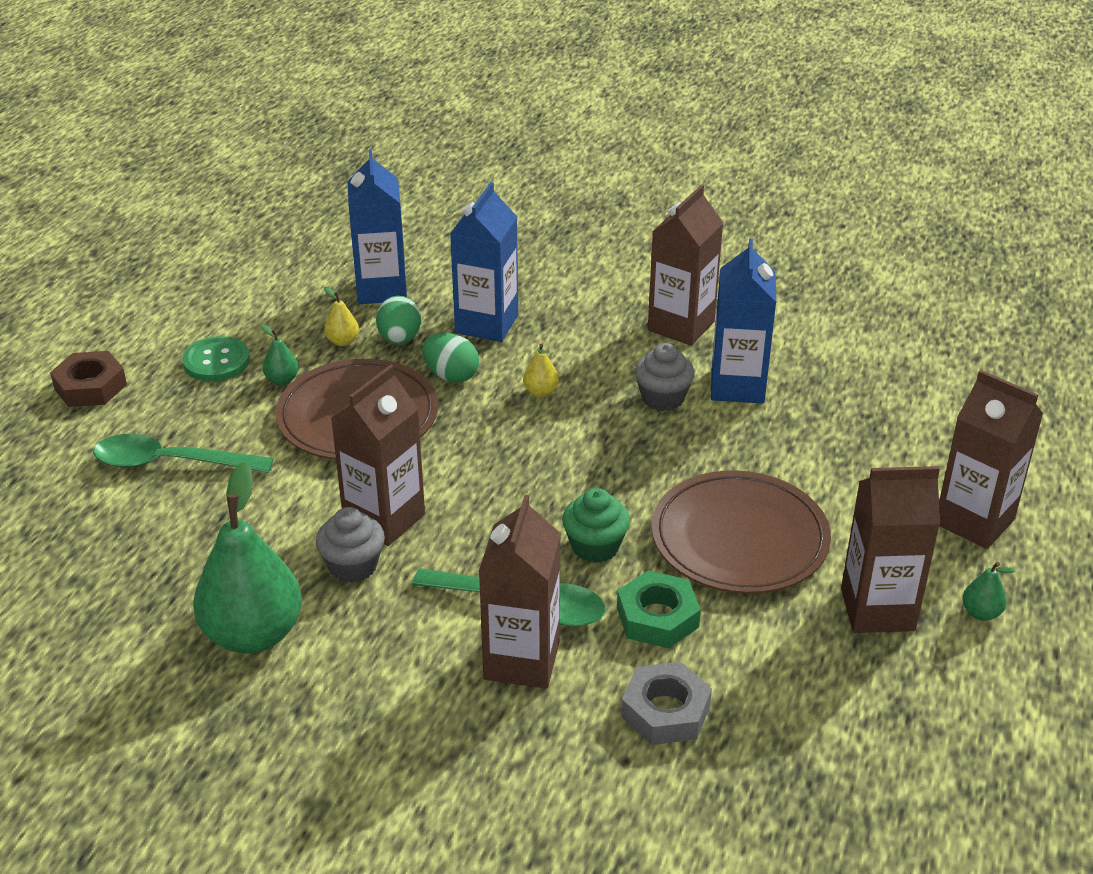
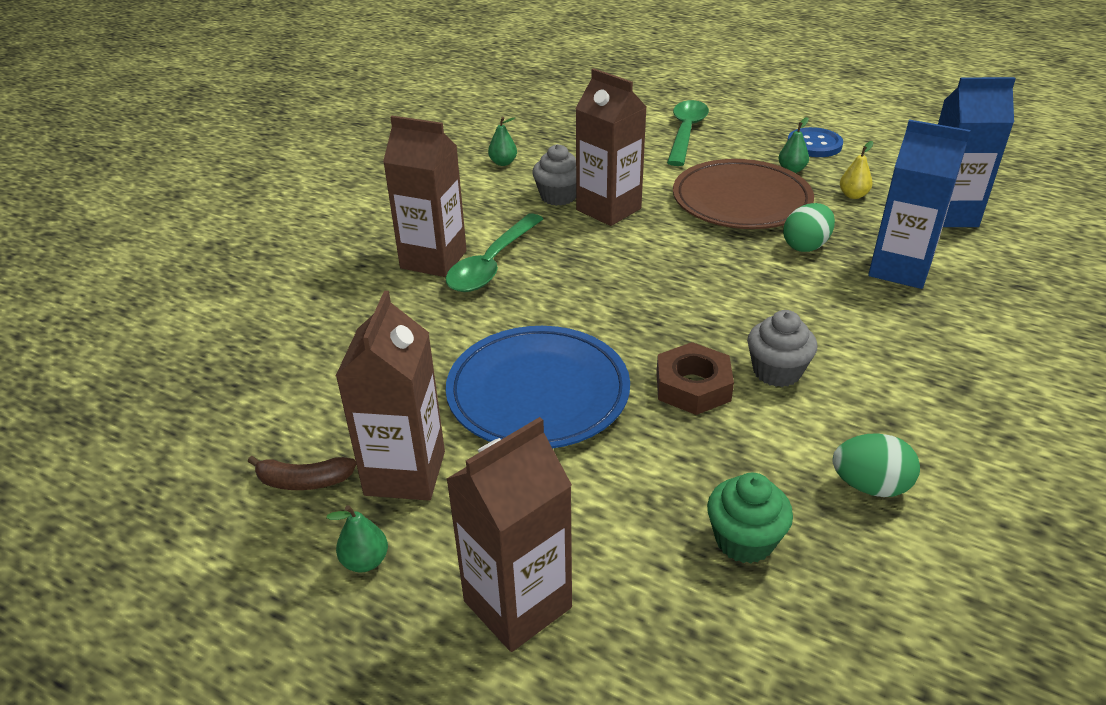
camera: 100 degrees right, 0 degrees up
(90, 386) = (776, 104): brown nut -> brown nut (693, 386)
(216, 361) = (814, 144): green button -> blue button
(253, 634) = (503, 163): green pear -> green pear, size x0.41
(399, 339) = (862, 222): green egg -> green egg (870, 486)
(540, 392) = (783, 293): yellow pear -> none
(595, 547) = (550, 304): green cupcake -> green cupcake (744, 540)
(657, 617) = (452, 329): green nut -> none
(665, 711) = (348, 320): grey nut -> none
(681, 326) = (929, 405): brown carton -> none
(737, 386) = (805, 434): blue carton -> none
(739, 539) = (538, 392): brown plate -> blue plate
(917, 678) = (304, 481): none -> brown banana

